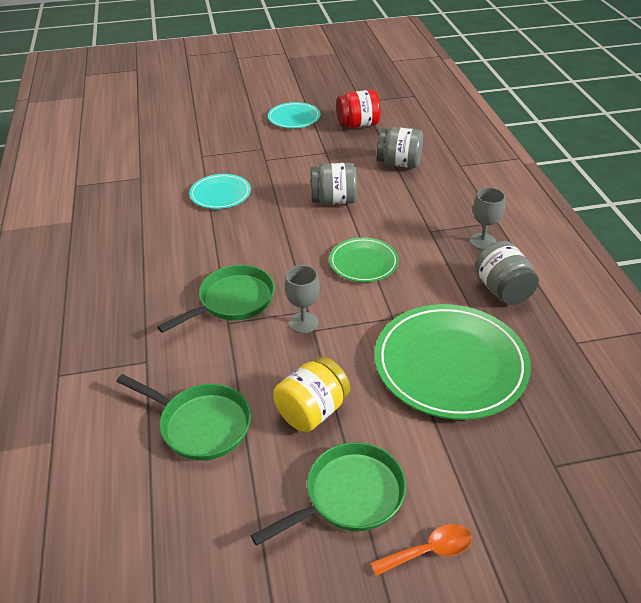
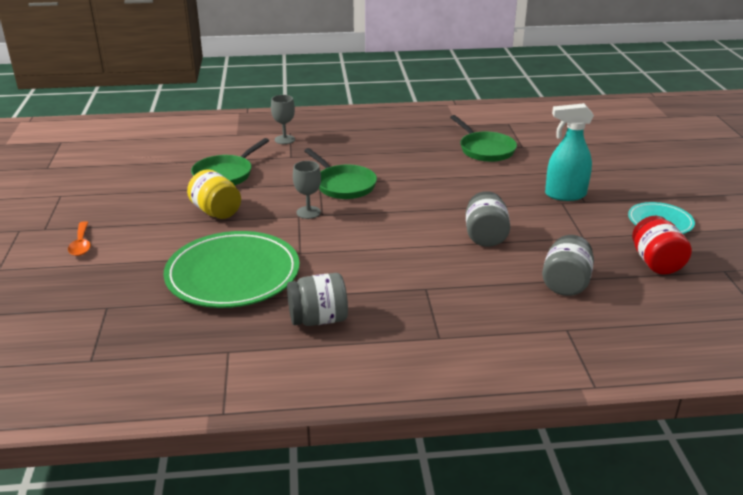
camera: 95 degrees right, 10 degrees down
(220, 194) = (496, 180): turquoise plate -> none
(250, 157) = (564, 195): none -> turquoise spray bottle
(349, 496) = (139, 220): green pan -> green pan (485, 149)
(363, 262) = (380, 245): green plate -> none
(482, 241) = (402, 320): grey goblet -> grey goblet (284, 139)

